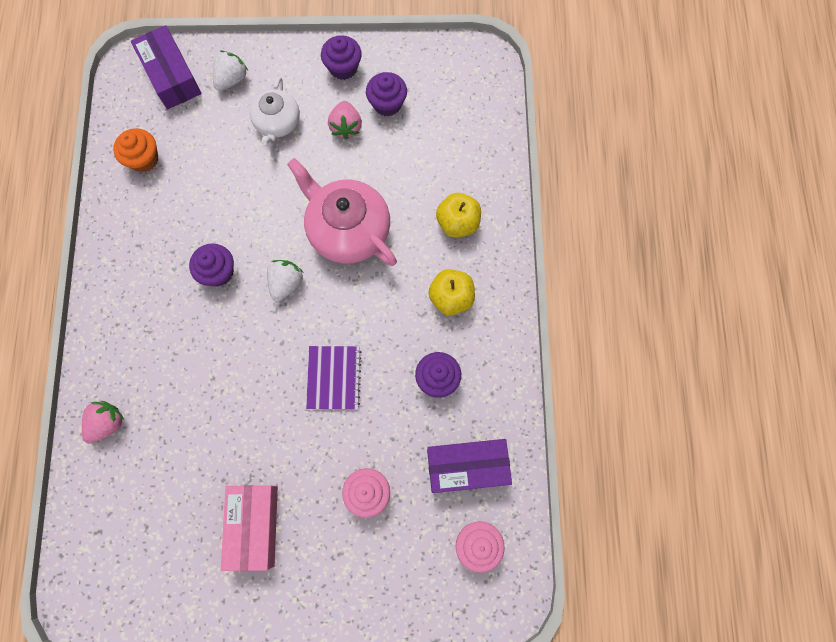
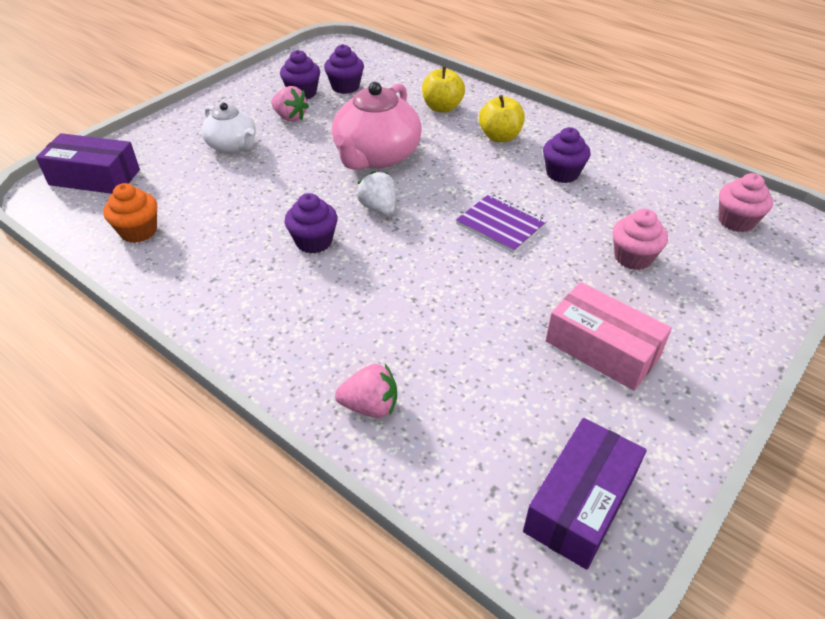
camera: 50 degrees left, 30 degrees down
(107, 423) = (370, 406): pink strawberry -> pink strawberry turned 105 degrees clockwise
(232, 79) = (156, 149): white strawberry -> none
(343, 68) = (242, 97): purple cupcake -> purple cupcake (345, 87)
(347, 230) = (376, 156): pink teapot -> pink teapot turned 60 degrees counterclockwise
(467, 467) = (657, 194): purple box -> purple box (580, 503)

